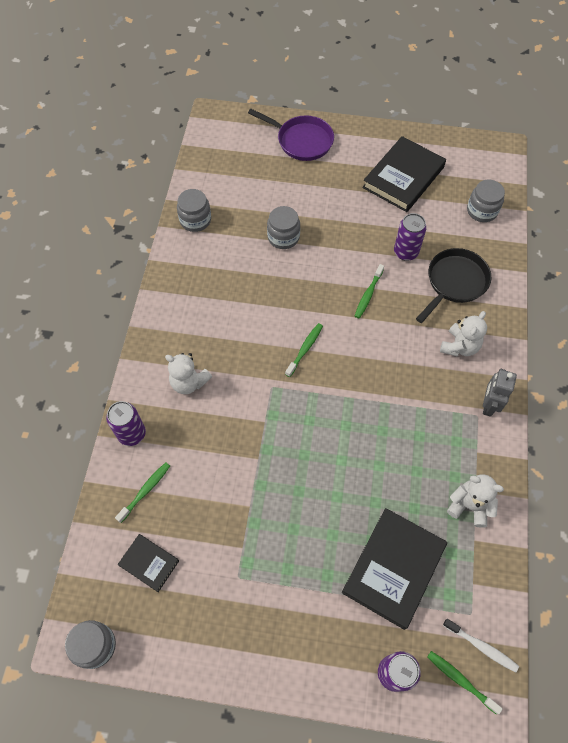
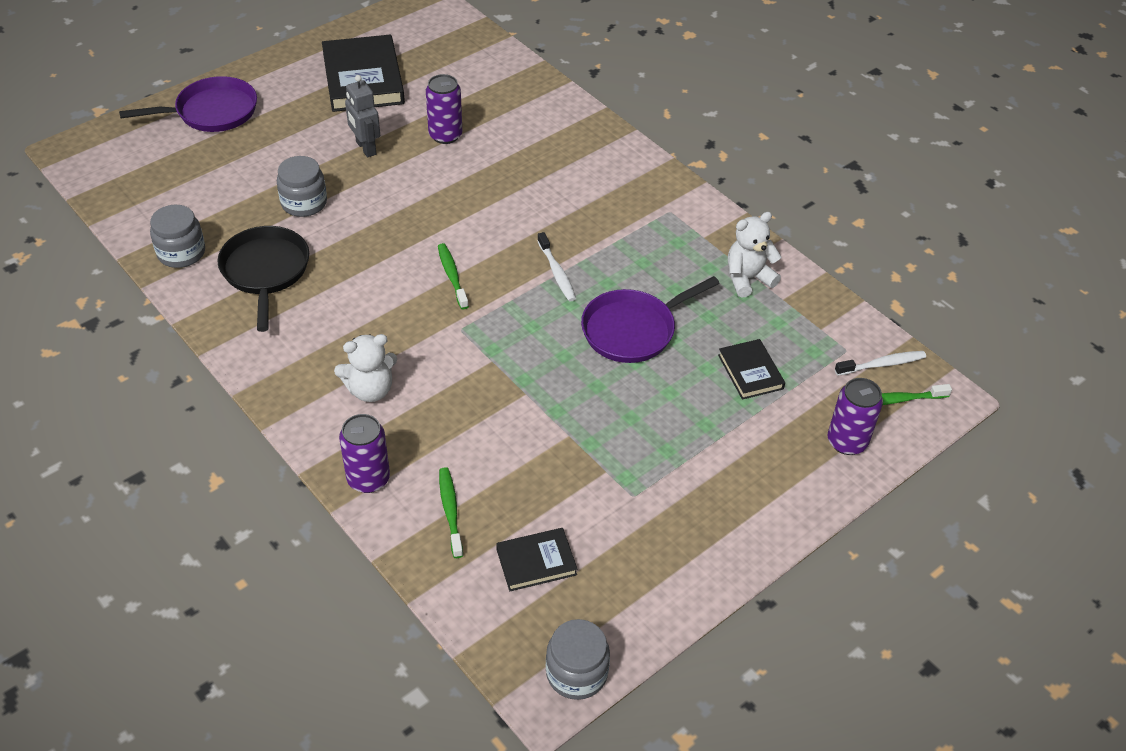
camera: 50 degrees left, 15 degrees down
(360, 475) = (633, 330): none -> purple pan
(362, 398) = (557, 272): none -> white toothbrush
(368, 294) = (454, 191): green toothbrush -> none
(393, 568) = (750, 372): black book -> black book, size x0.52
(454, 282) = (521, 129): black pan -> black pan (265, 271)
(459, 346) = (589, 173): white teddy bear -> none
(482, 211) = (473, 59): grey jar -> none
(488, 405) = (668, 197): grey robot -> grey robot (365, 148)

